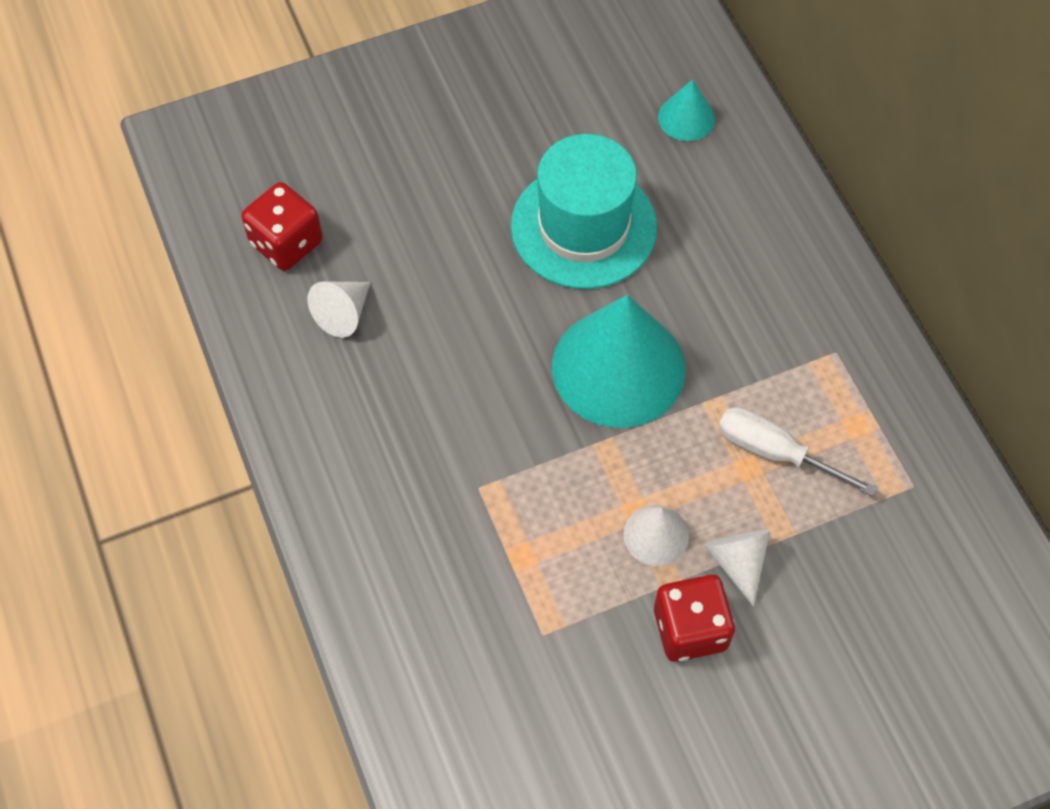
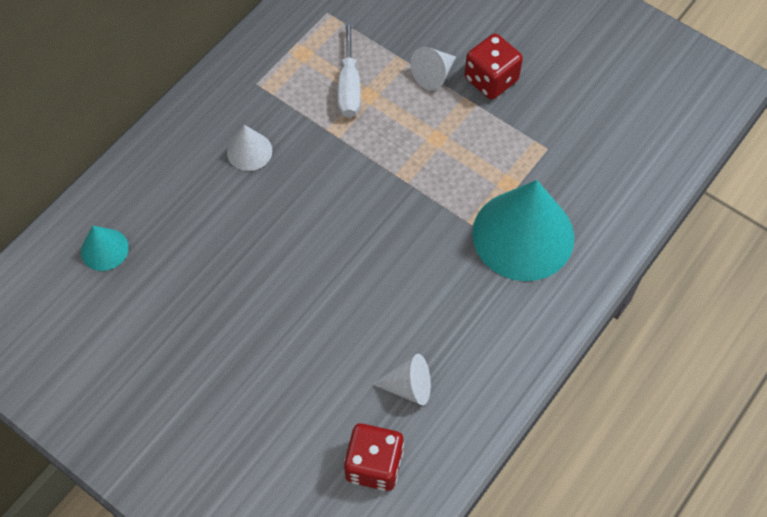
camera: 120 degrees left, 0 degrees up
(583, 227) = (241, 269): turquoise hat -> none
(618, 367) = (342, 194): turquoise cone -> turquoise cone (523, 235)
(656, 535) = (445, 121): white cone -> white cone (249, 151)

